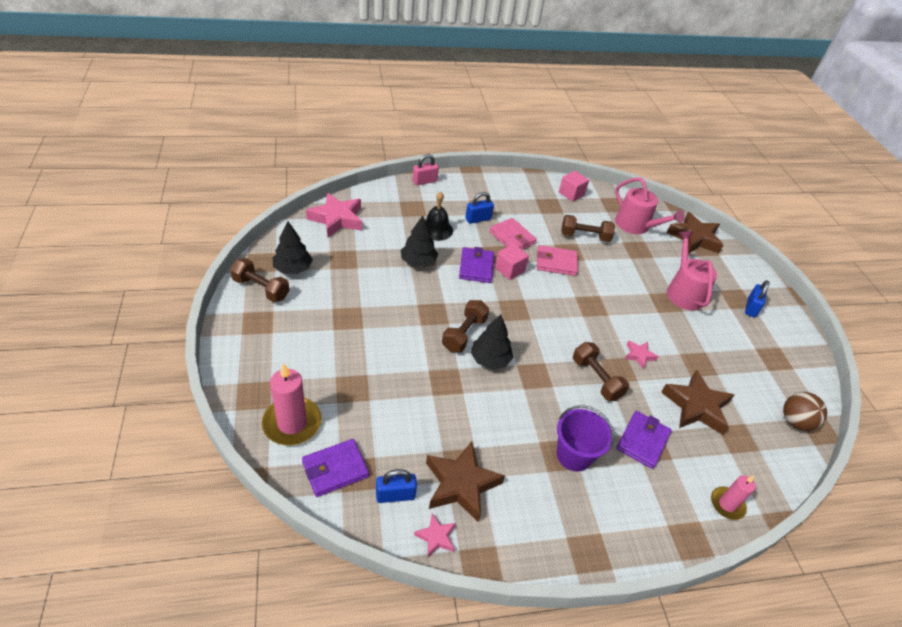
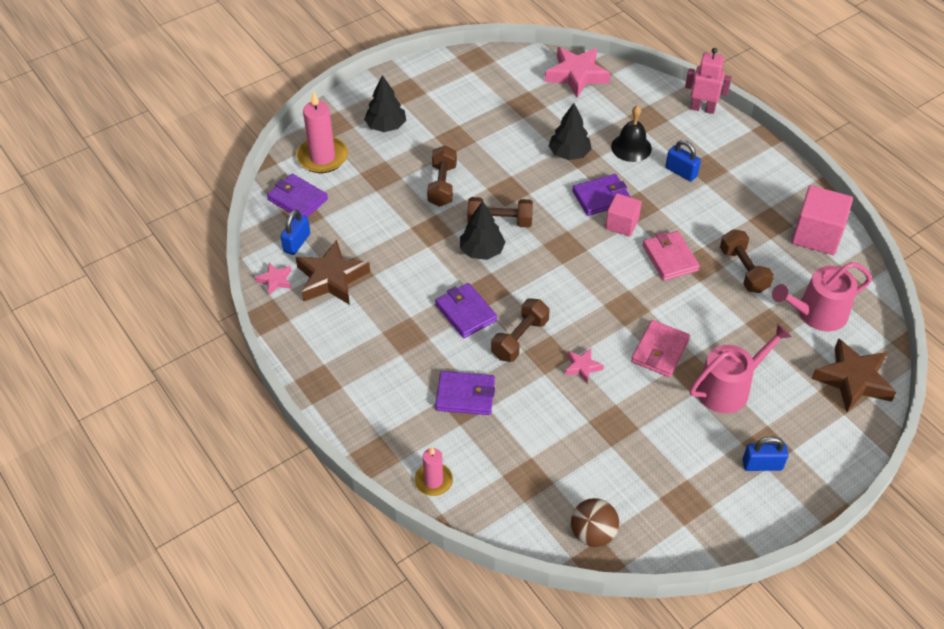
camera: 70 degrees right, 5 degrees up
(261, 289) = (444, 74): brown dumbbell -> brown dumbbell (442, 185)
(293, 269) = (484, 80): black tree -> black tree (386, 126)
(395, 495) = (297, 243): blue padlock -> blue padlock turned 60 degrees clockwise
(424, 181) = (702, 108): pink padlock -> pink robot
(512, 237) = (677, 209): pink wallet -> pink wallet (660, 351)
(553, 401) = (465, 313): none -> purple wallet
(571, 194) = (816, 235): pink cube -> pink cube, size x1.61
(574, 455) = (412, 346): purple bucket -> none
(636, 226) = (816, 313): pink watering can -> pink watering can turned 45 degrees clockwise
(696, 406) = (545, 433): brown star -> none

